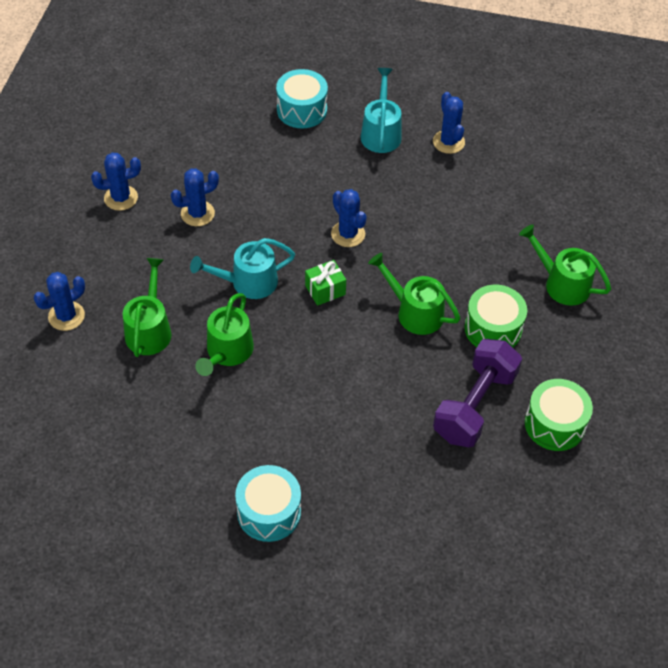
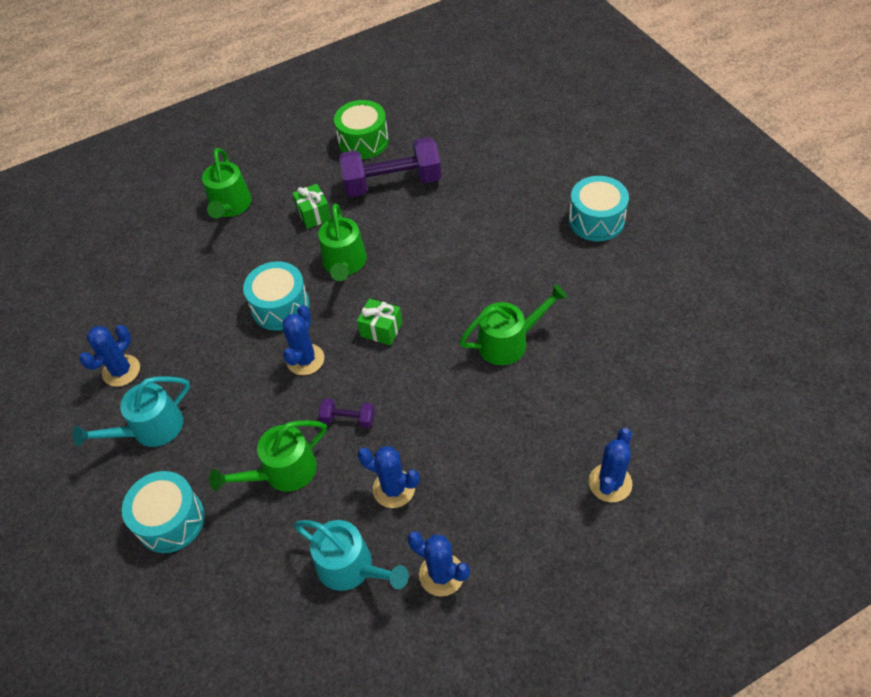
camera: 125 degrees left, 0 degrees up
(66, 316) = (610, 483): blue cactus -> blue cactus turned 75 degrees counterclockwise
(149, 329) = (550, 410): green watering can -> green watering can (283, 472)
(248, 282) = (428, 384): turquoise watering can -> turquoise watering can (351, 567)
(273, 225) = (348, 419): none -> purple dumbbell
(413, 250) = (280, 307): none -> turquoise drum
(493, 329) = (314, 214): green drum -> green gift

